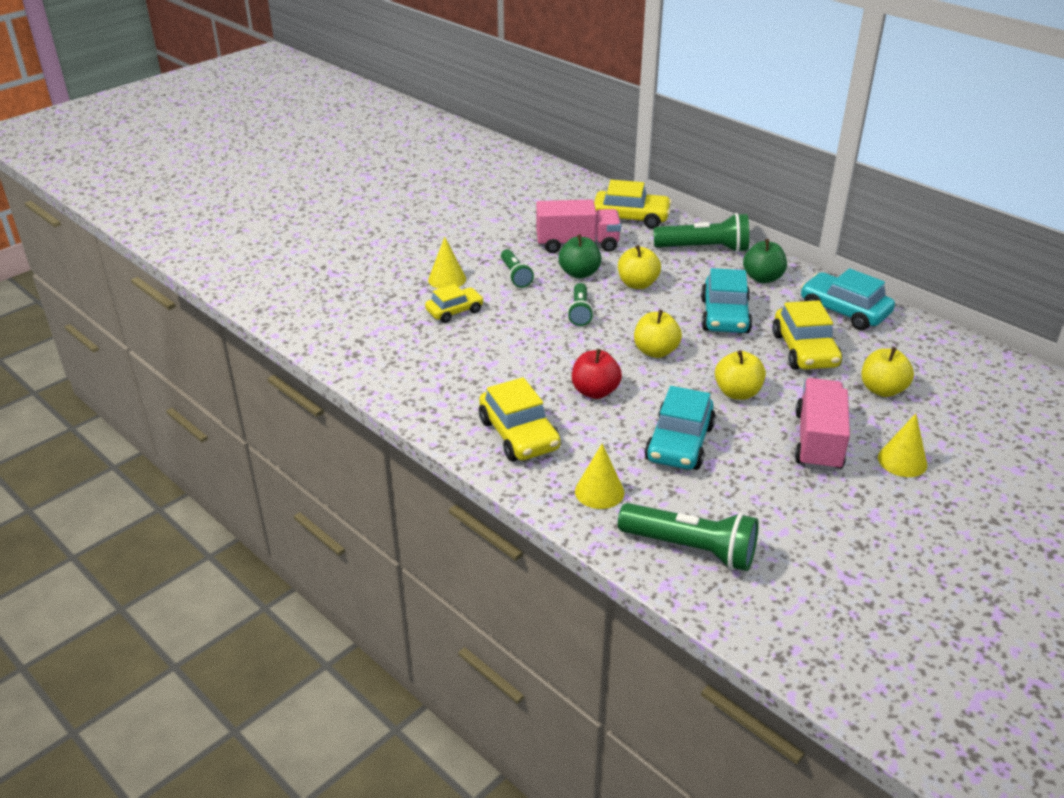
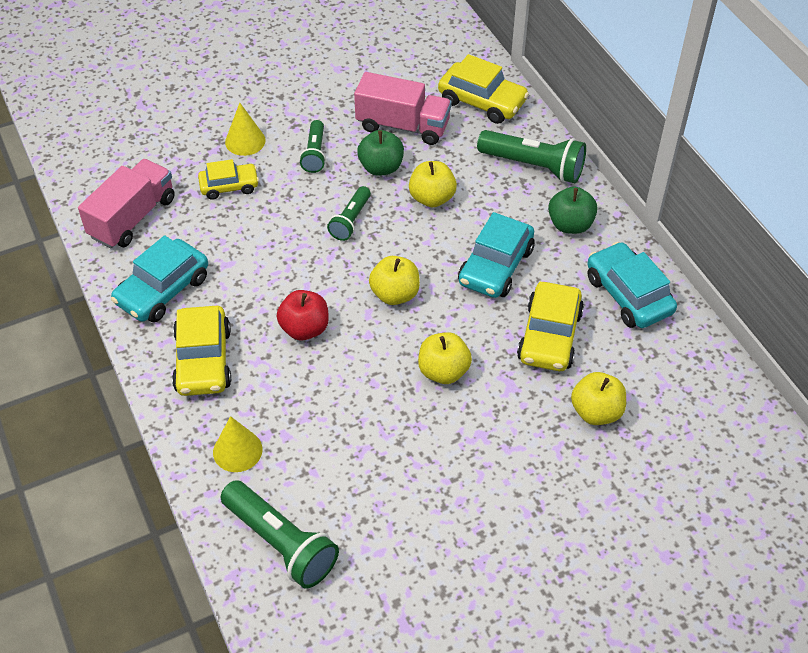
camera: 20 degrees right, 15 degrees up
(679, 443) = (347, 417): turquoise car -> turquoise car (162, 290)
(818, 441) = (484, 457): pink truck -> pink truck (133, 218)
(902, 461) = (553, 507): yellow cone -> none

